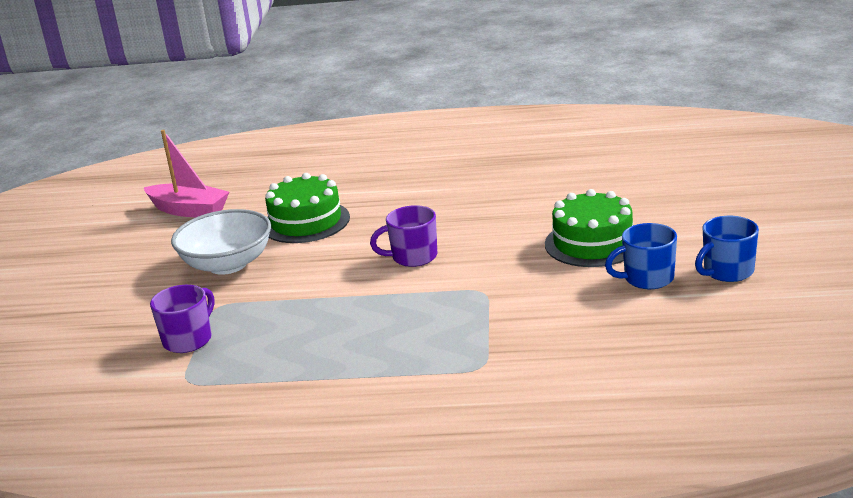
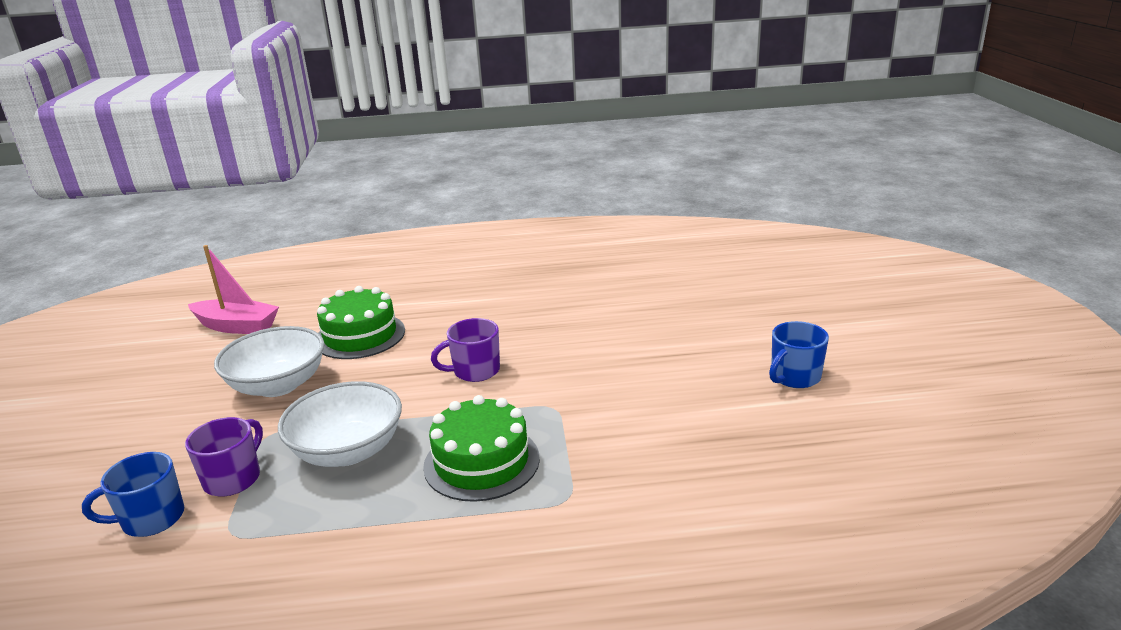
camera: 10 degrees left, 0 degrees up
(289, 321) = (348, 451): none -> white bowl
(593, 243) = (654, 350): green cake -> green cake (481, 462)
(647, 279) = (718, 387): blue mug -> blue mug (151, 519)

